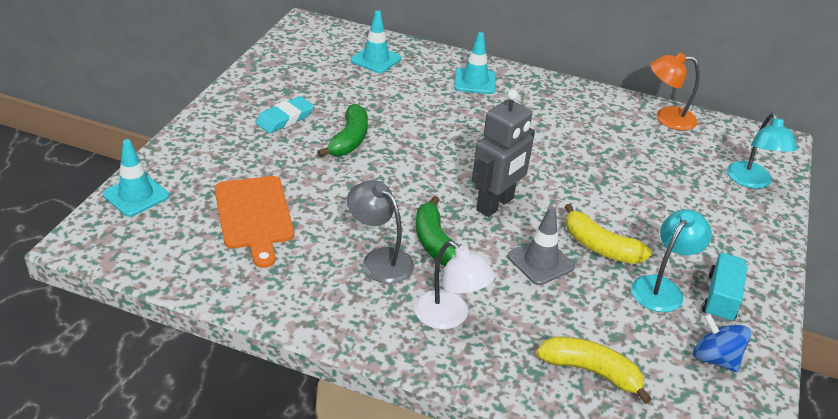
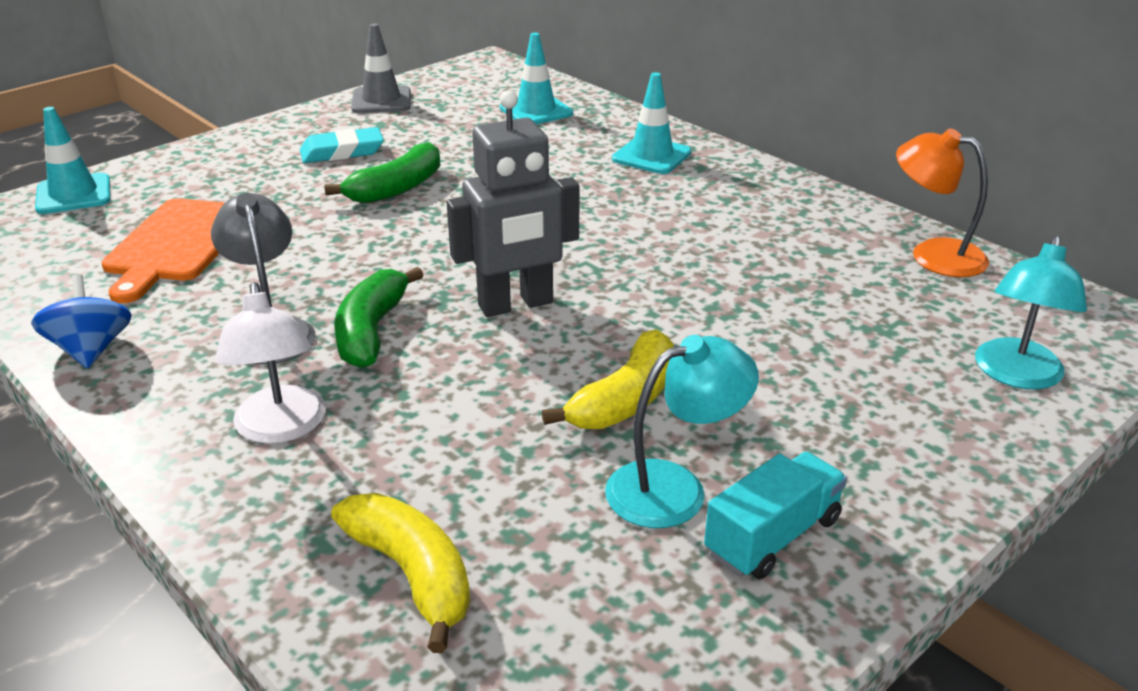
camera: 30 degrees right, 5 degrees down
(540, 262) = (503, 395): grey traffic cone -> grey traffic cone (381, 100)
(600, 247) = (625, 400): yellow banana -> yellow banana turned 120 degrees counterclockwise
(715, 358) = (661, 630): blue spinning top -> blue spinning top (91, 350)

